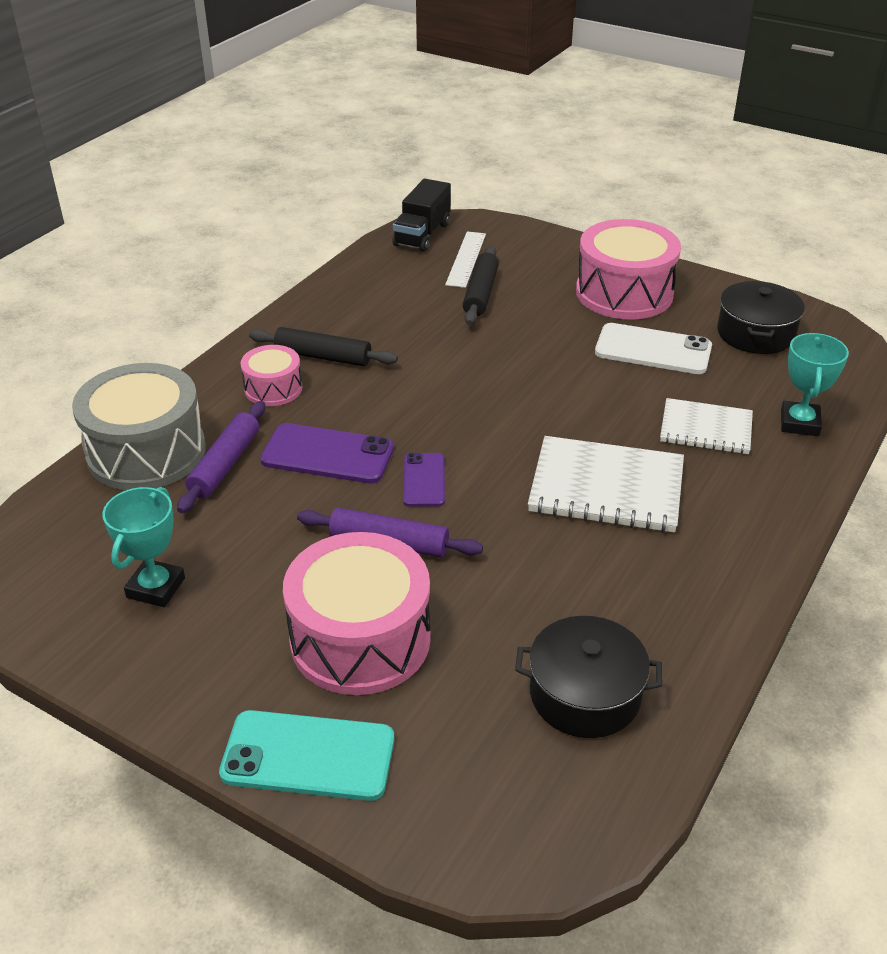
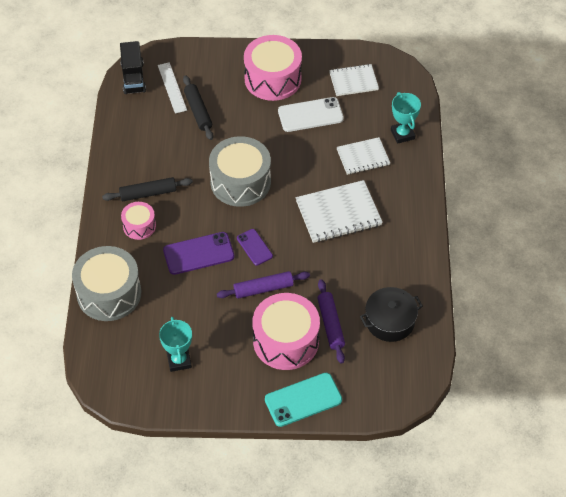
camera: 30 degrees left, 15 degrees up
(225, 465) = (154, 282): purple rolling pin -> purple rolling pin (331, 324)
(473, 391) = (240, 182): none -> grey drum
(755, 333) = (353, 81): black pot -> white notebook

